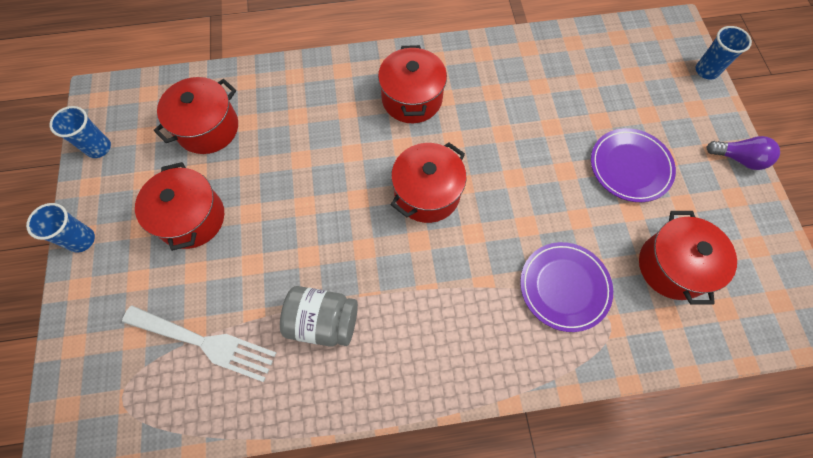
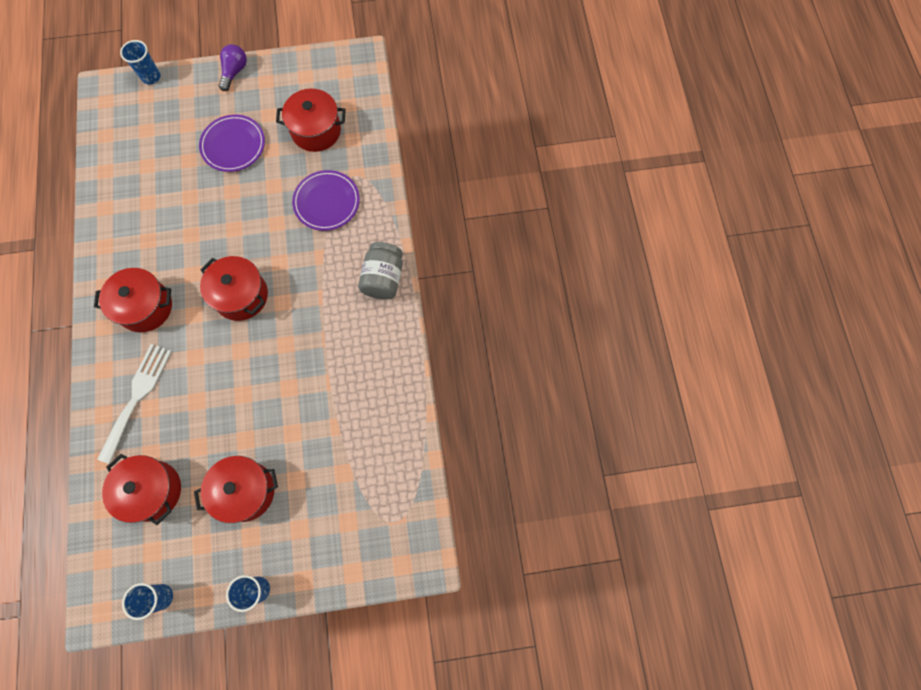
camera: 90 degrees left, 5 degrees up
(206, 343) = (355, 462): white fork -> white fork (137, 397)
(323, 321) = (343, 372): grey jar -> grey jar (383, 278)

